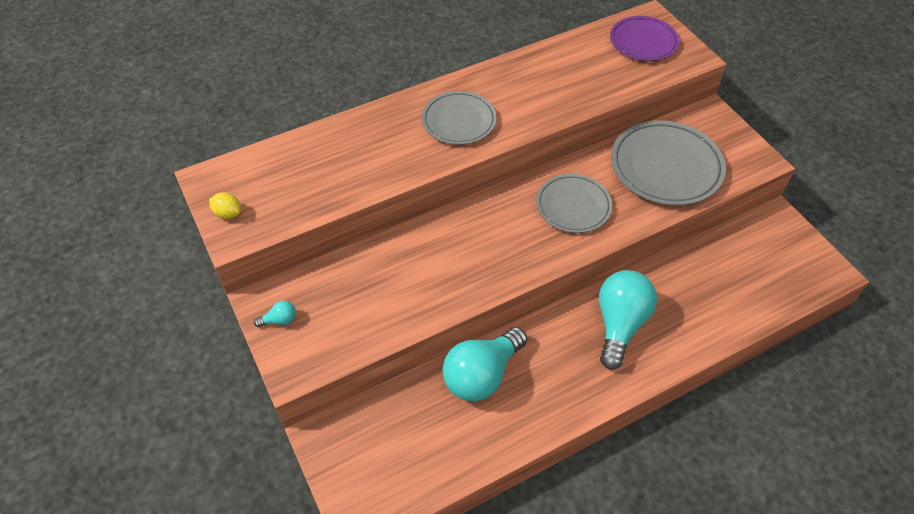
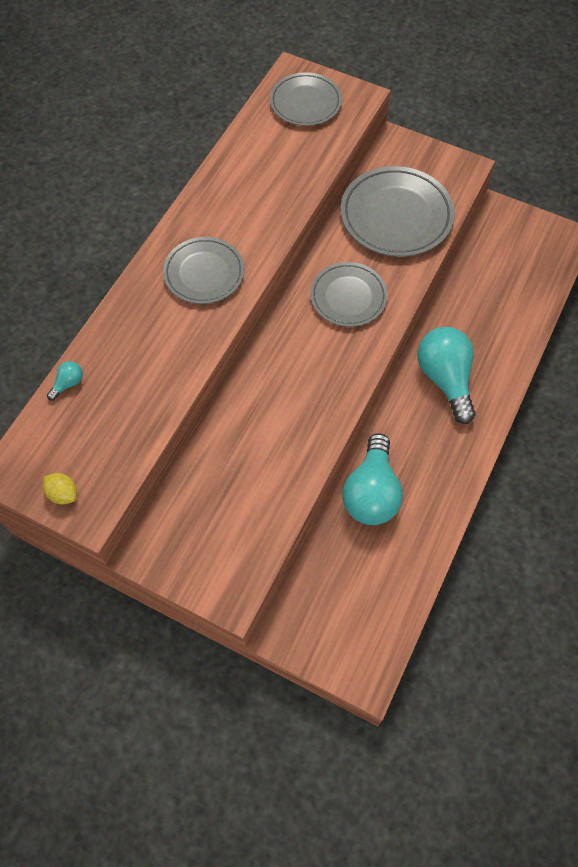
camera: 35 degrees left, 10 degrees up
(228, 213) = (63, 494): yellow lemon -> yellow lemon turned 45 degrees clockwise
(279, 320) = (180, 560): turquoise light bulb -> turquoise light bulb (68, 384)
(643, 42) = (305, 103): purple plate -> grey plate

